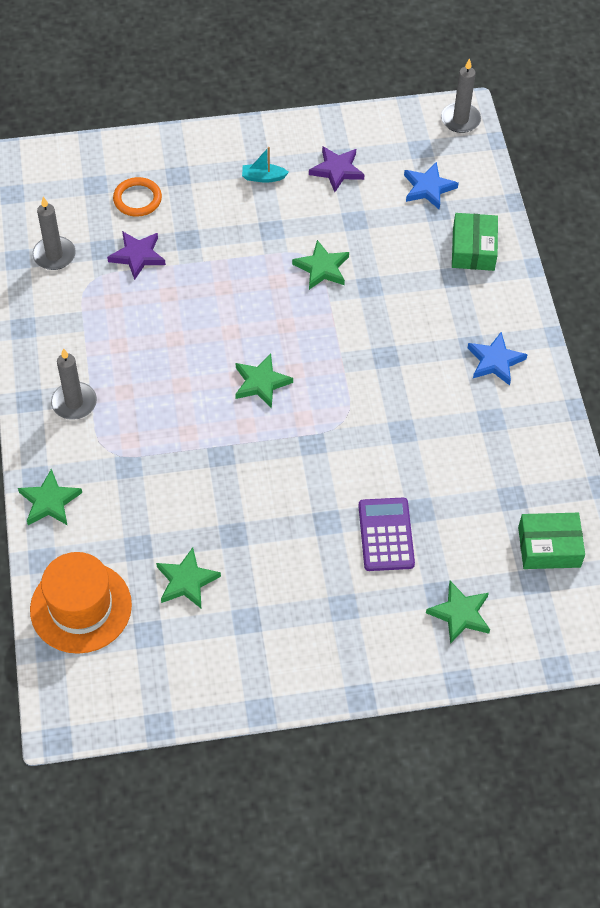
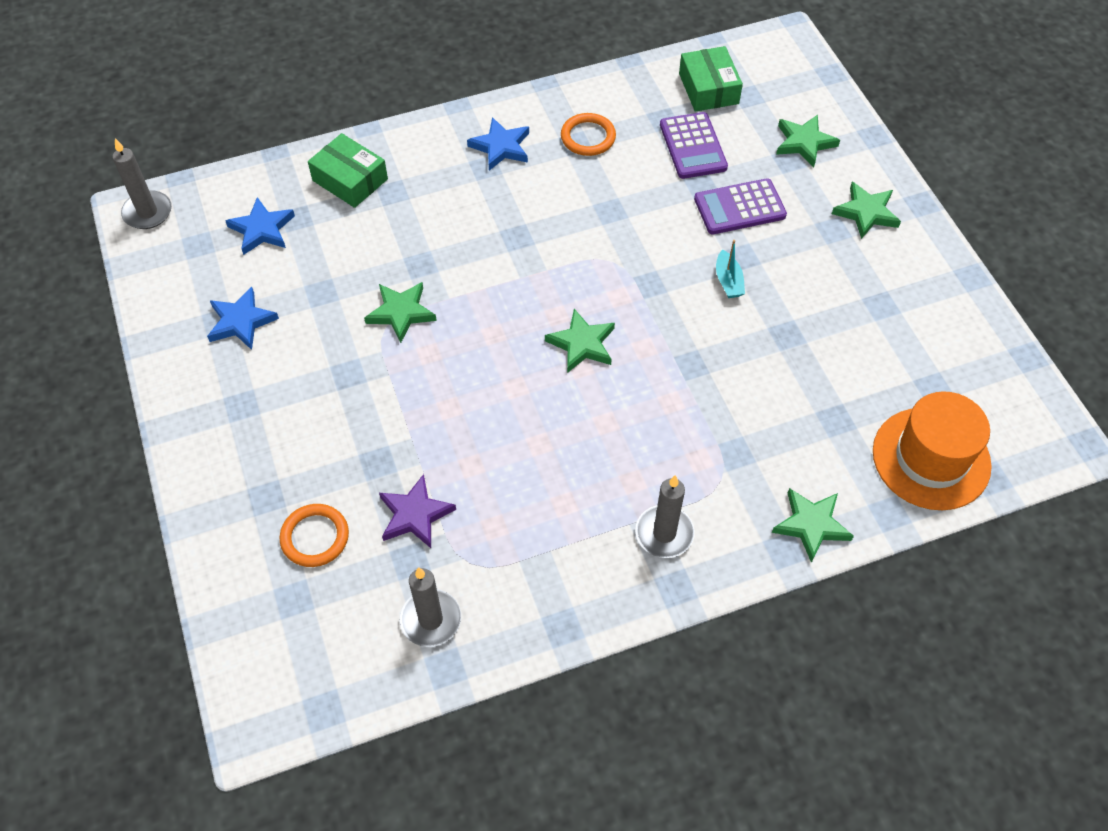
camera: 100 degrees left, 0 degrees up
(186, 581) = (858, 365): green star -> green star (866, 212)
(263, 177) = (260, 397): turquoise boat -> turquoise boat (728, 281)
(337, 170) = (241, 321): purple star -> blue star
(471, 514) = (693, 146): none -> purple calculator
(473, 249) = (350, 180): green box -> green box turned 45 degrees clockwise
(497, 431) = (588, 137): none -> orange ring

